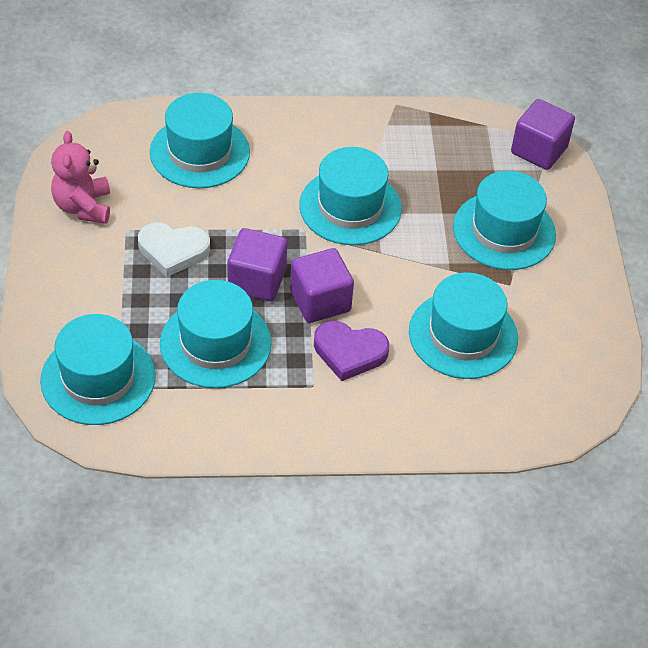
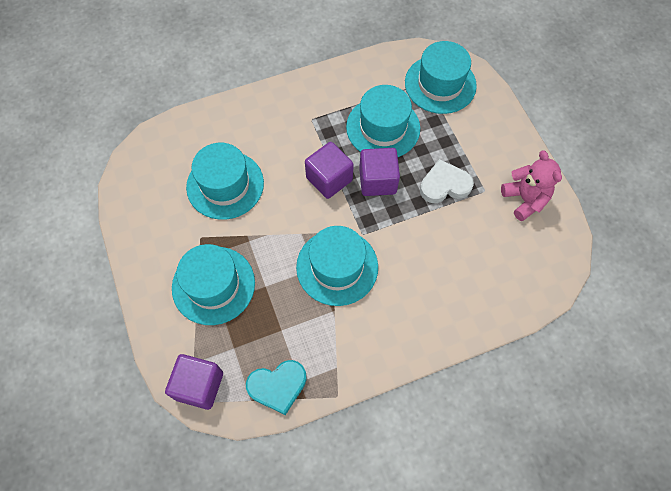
camera: 165 degrees right, 15 degrees up
(199, 152) = (472, 279): turquoise hat -> none
(349, 352) = (296, 148): purple heart -> none
(455, 127) = (278, 386): none -> turquoise heart

